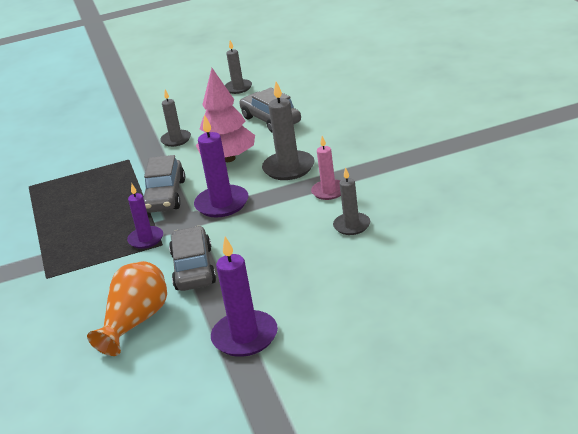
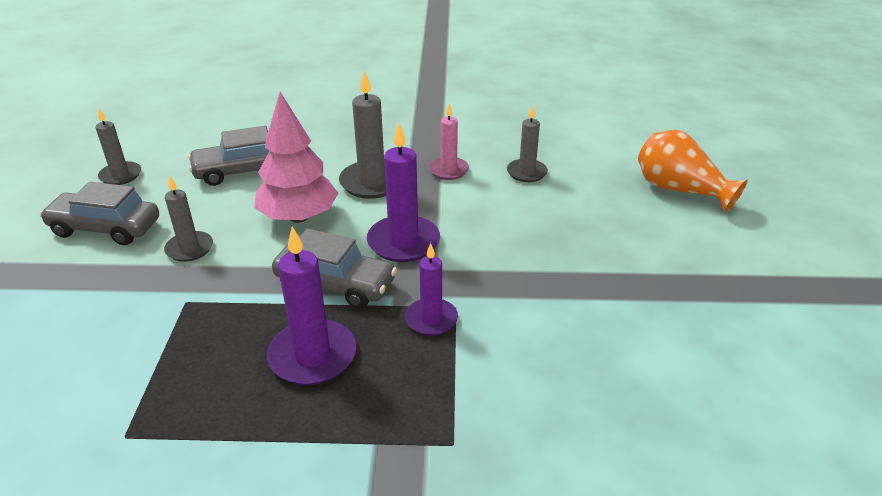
camera: 75 degrees left, 5 degrees up
(136, 322) = (624, 359): orange vase -> orange vase (679, 190)
(193, 268) = (533, 290): grey car -> grey car (105, 228)
(245, 337) = (691, 277): purple candle -> purple candle (312, 356)

